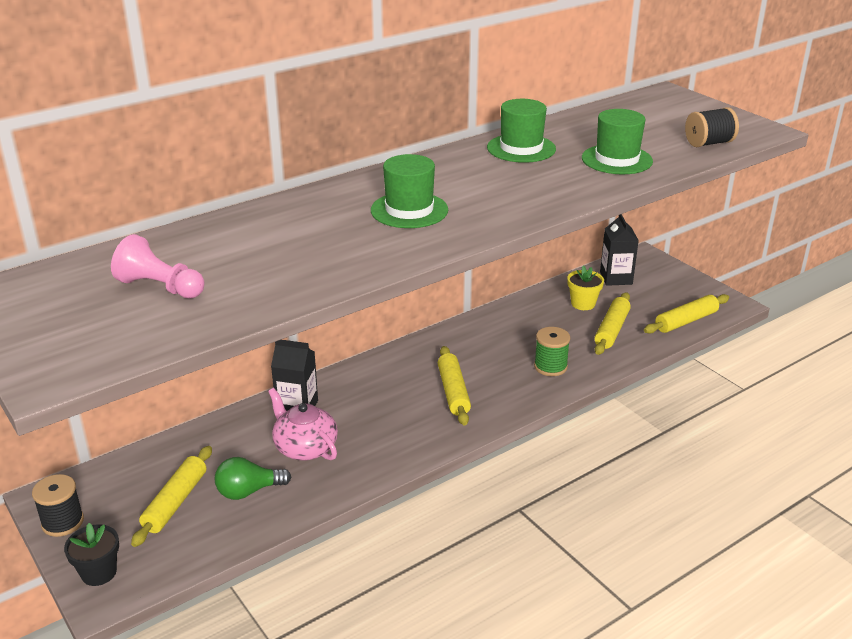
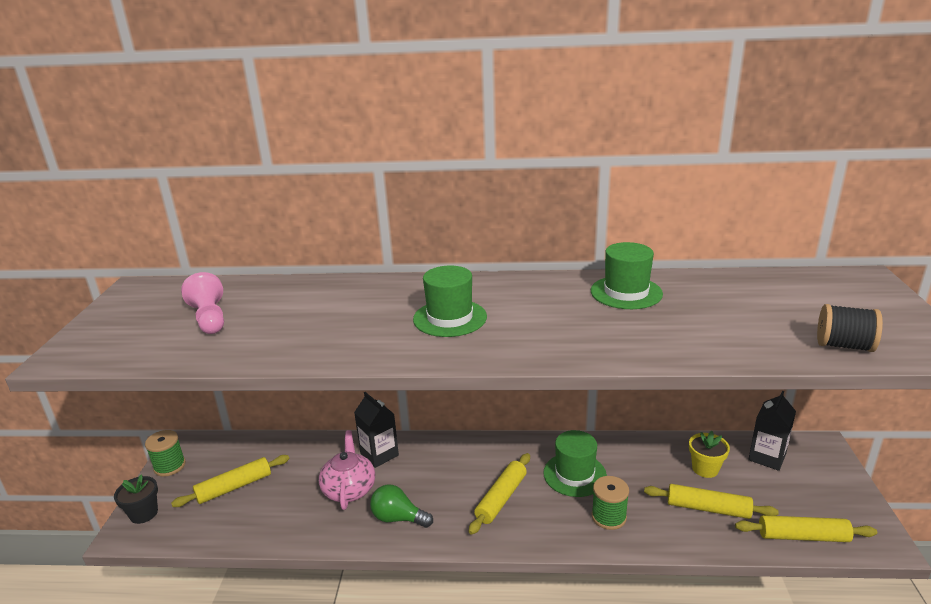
camera: 40 degrees right, 5 degrees down
(63, 522) = (169, 466): black spool -> green spool
(248, 491) = (279, 504): green light bulb -> green light bulb (398, 518)
(611, 330) = (708, 508): yellow rolling pin -> yellow rolling pin turned 45 degrees clockwise
(617, 159) = (707, 331): green hat -> green hat (574, 474)

